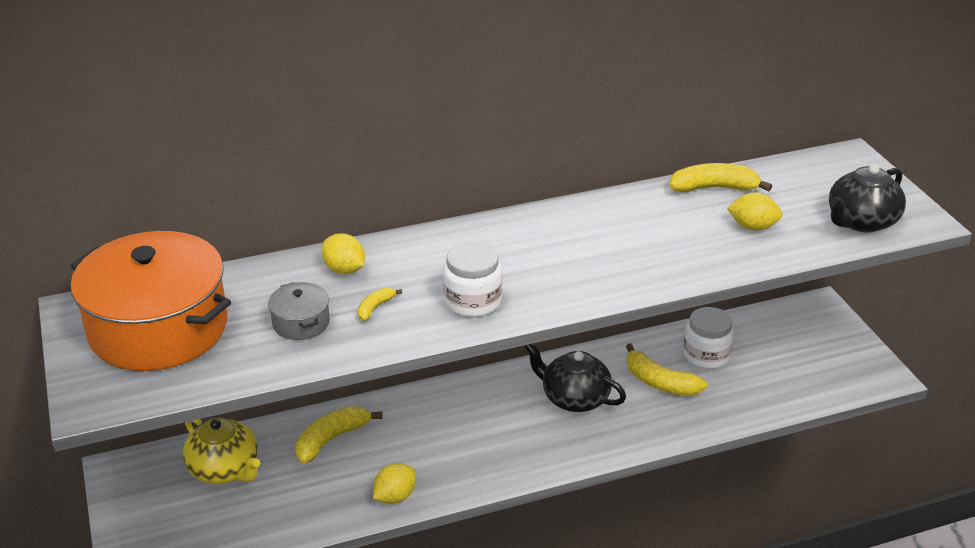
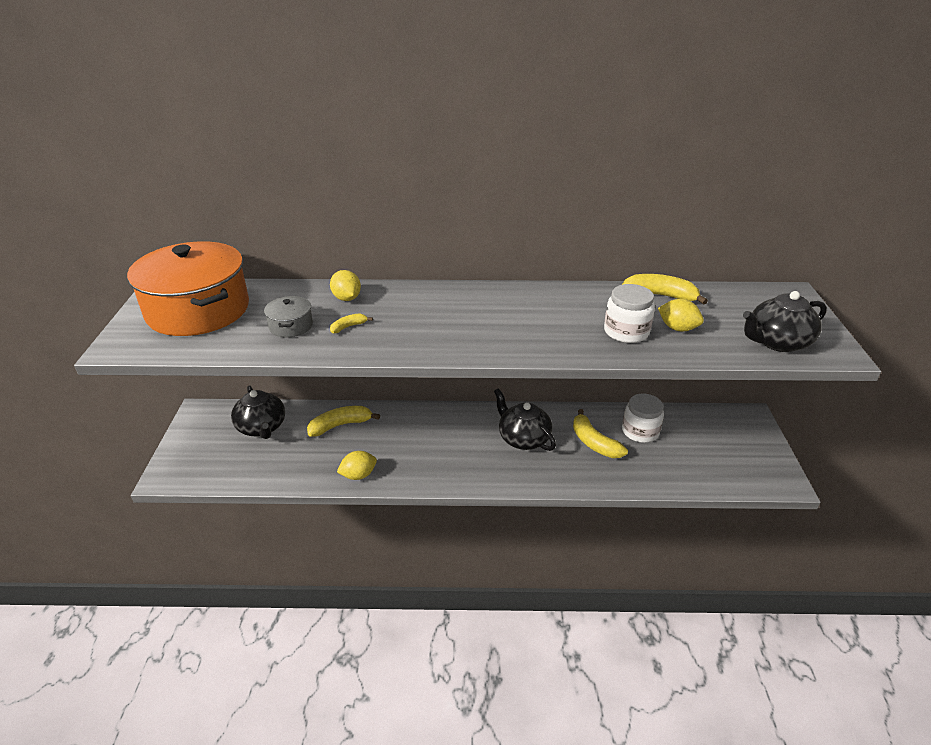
camera: 20 degrees right, 0 degrees up
(225, 469) = (262, 427): yellow teapot -> black teapot
(472, 301) = (421, 337): white jar -> white jar (626, 332)

